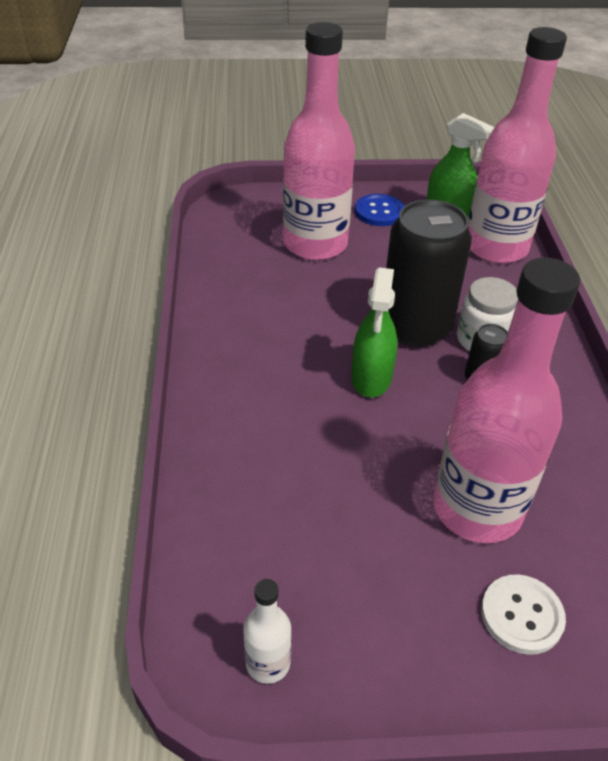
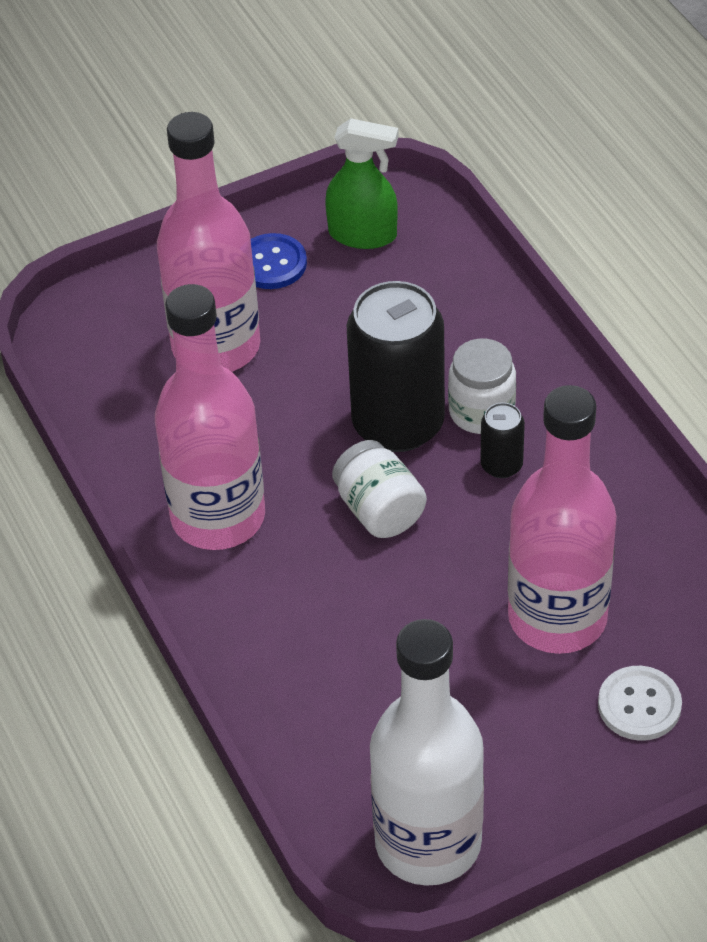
camera: 20 degrees left, 5 degrees up
(268, 663) = (428, 842): white bottle -> white bottle, size x2.37
(371, 378) = (379, 510): green spray bottle -> white jar
(496, 247) = (445, 268): pink bottle -> pink bottle (218, 517)

